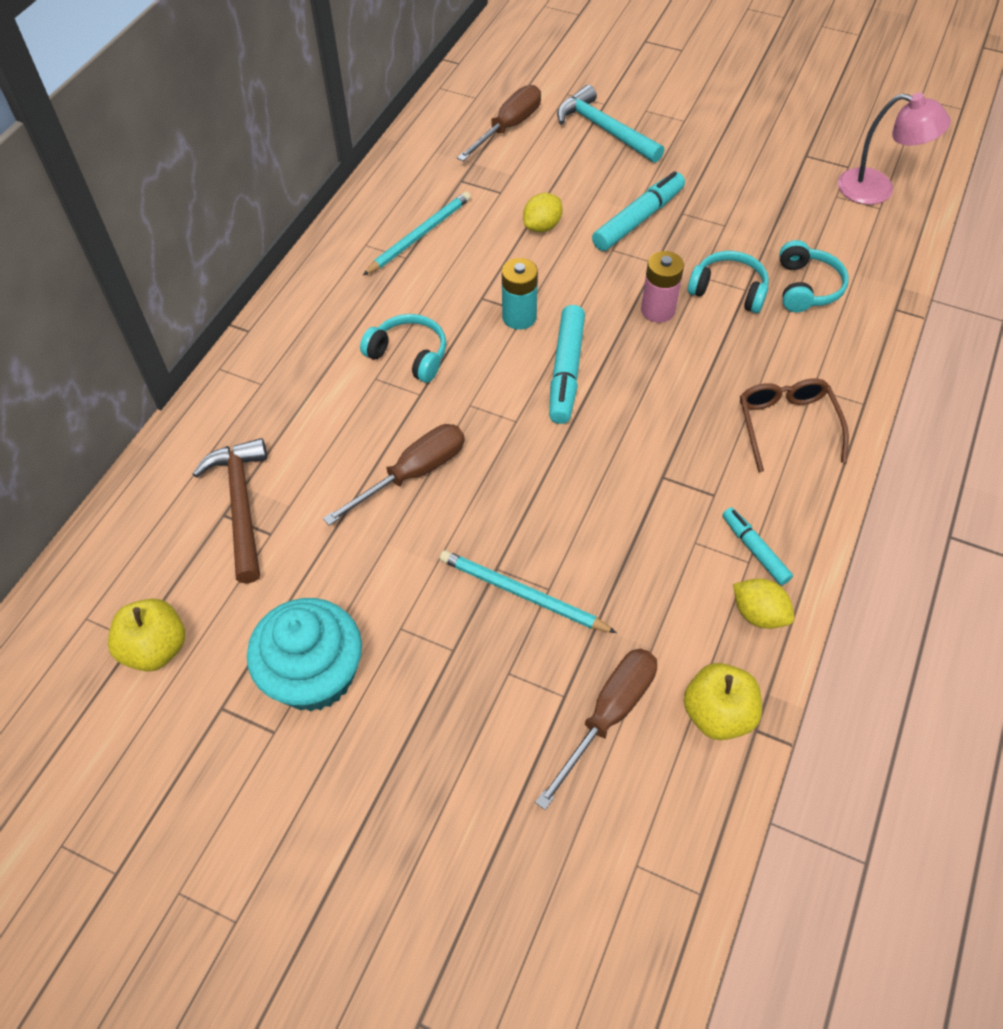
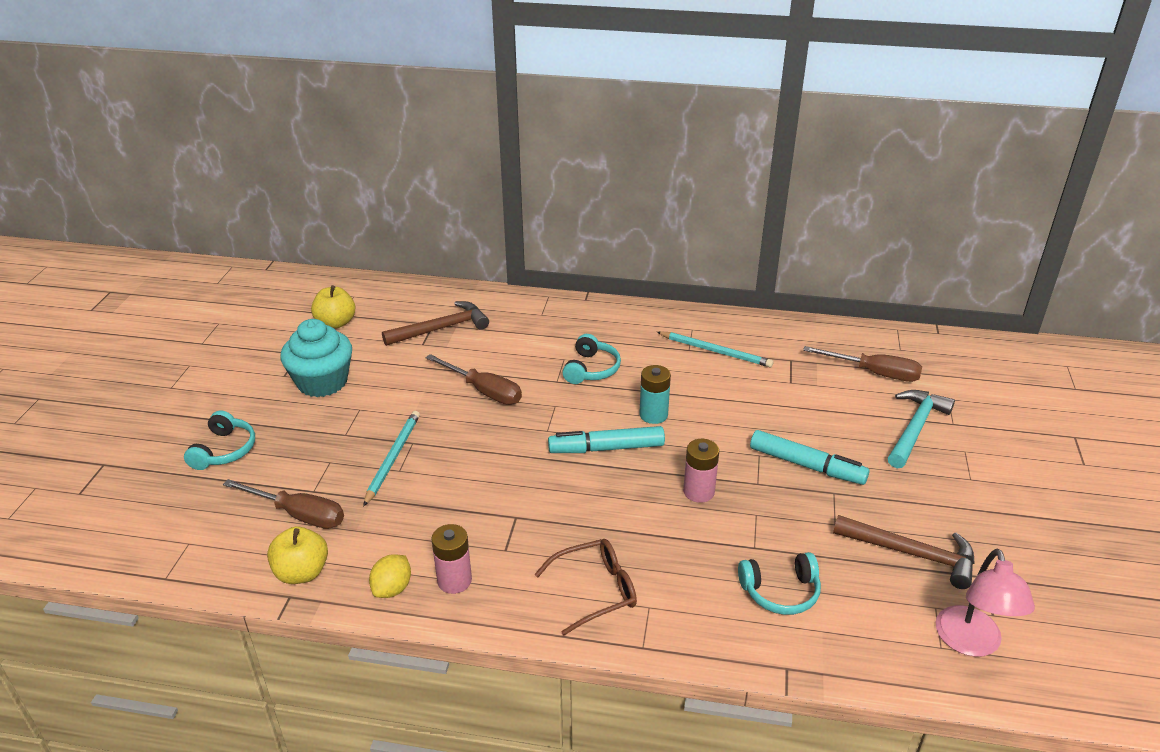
camera: 75 degrees right, 20 degrees down
(542, 226) = (763, 411): yellow lemon -> none
(728, 290) = (747, 535): turquoise headphones -> turquoise headphones (224, 450)
(754, 550) = (454, 580): turquoise marker -> pink battery
(772, 188) = (912, 554): none -> brown hammer

